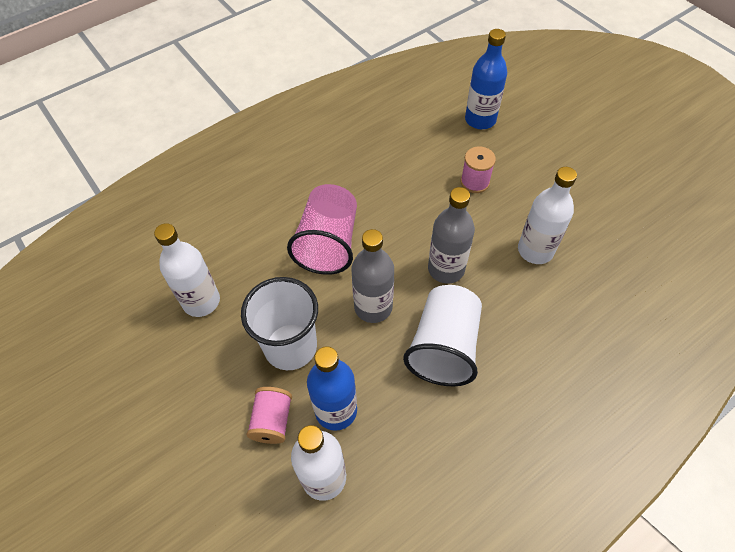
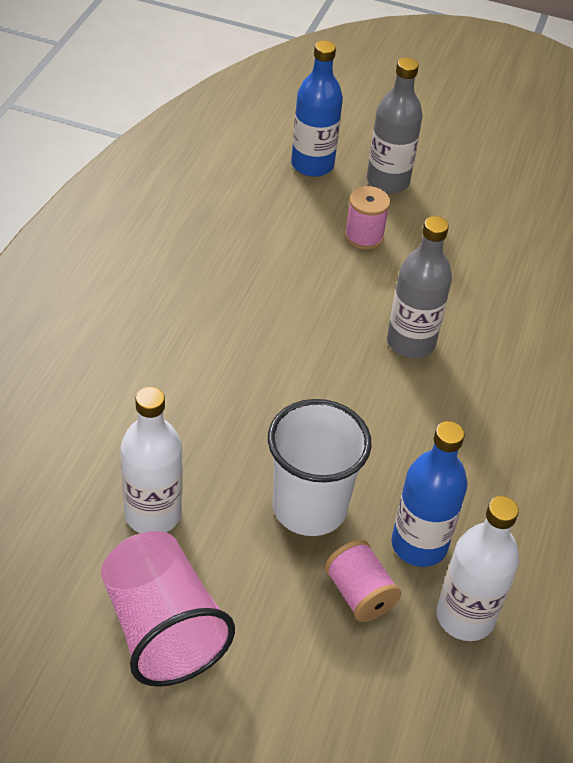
camera: 40 degrees left, 10 degrees down
(328, 244) = (254, 375): pink cup -> pink cup (162, 629)
(373, 307) = (366, 419): grey bottle -> grey bottle (388, 181)
(444, 347) = (476, 423): white cup -> none
(535, 250) = (486, 281): white bottle -> none

